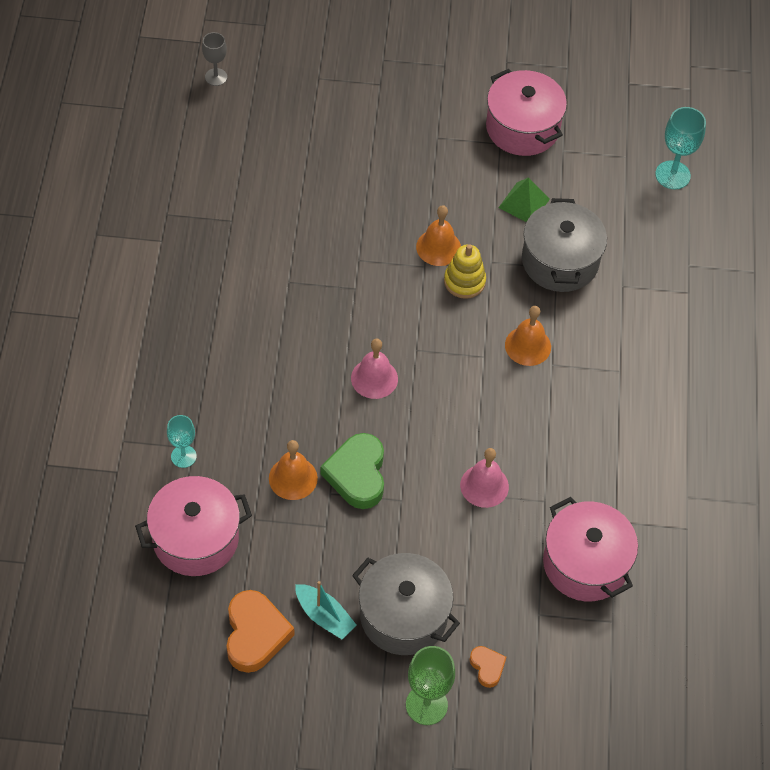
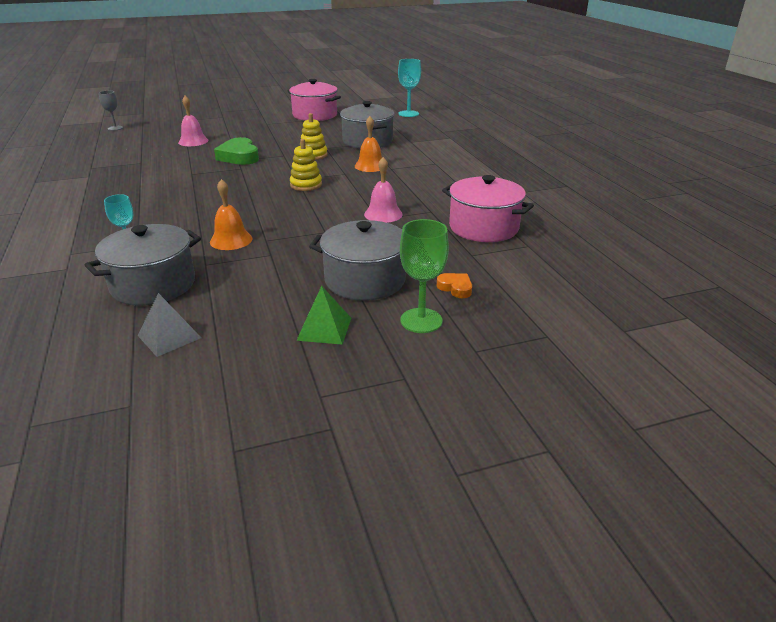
camera: 20 degrees left, 25 degrees down
(194, 633) = (169, 336): none -> grey pyramid
(195, 538) = (153, 285): pink pot -> grey pot
(255, 634) = (233, 322): orange heart -> none
(324, 616) = (295, 296): turquoise boat -> none
(357, 474) = (283, 228): green heart -> green heart (239, 157)
(374, 378) = (273, 193): pink bell -> pink bell (193, 141)
(422, 371) = (306, 185): none -> yellow stacking toy
(438, 247) = (289, 149): orange bell -> none
(524, 203) = (332, 131): green pyramid -> green pyramid (324, 329)

